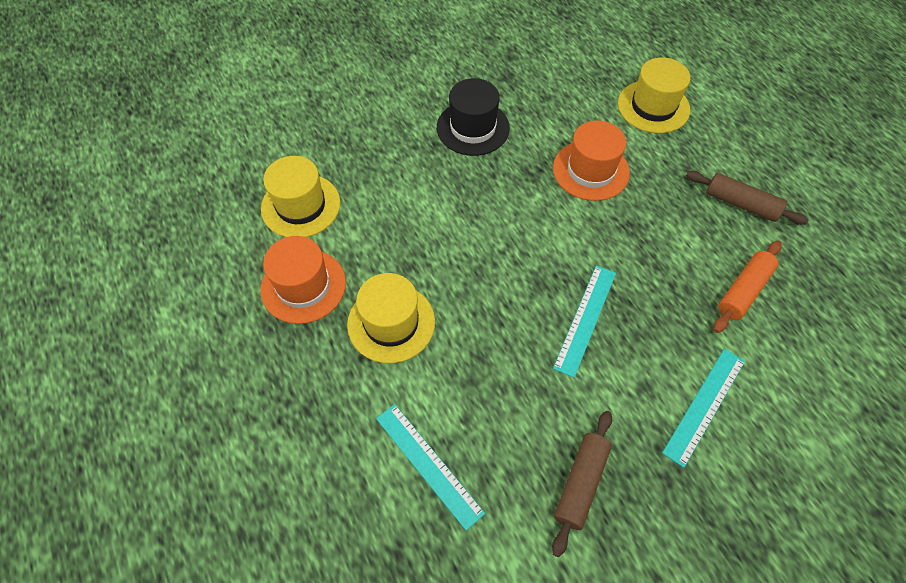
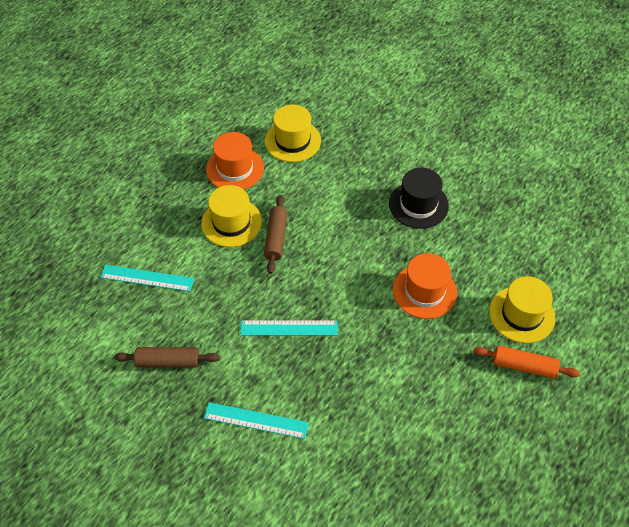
camera: 65 degrees right, 5 degrees down
(428, 464) = (147, 278): turquoise ruler -> turquoise ruler turned 75 degrees clockwise
(741, 204) = (455, 404): brown rolling pin -> brown rolling pin (276, 238)
(743, 291) = (368, 425): orange rolling pin -> orange rolling pin (523, 366)

